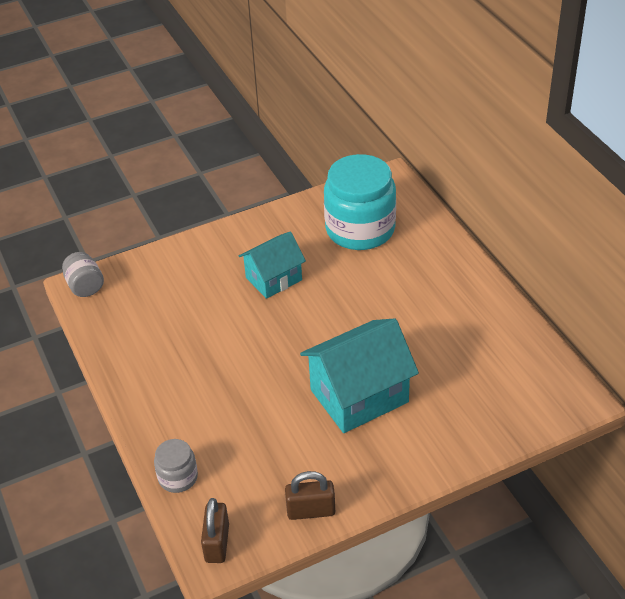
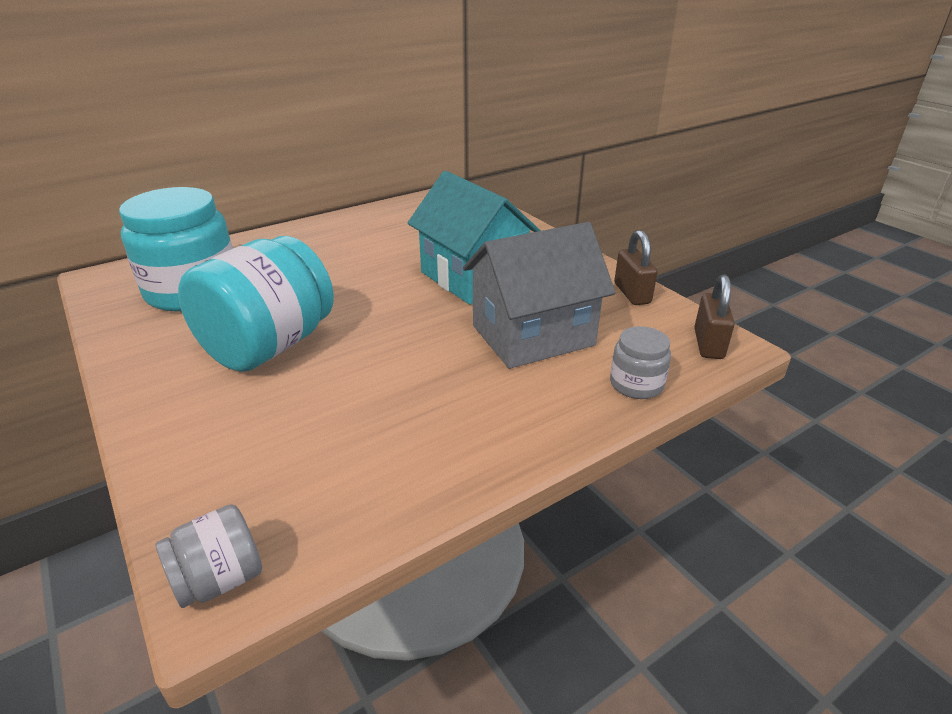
camera: 100 degrees left, 10 degrees down
(217, 543) = (708, 344): brown padlock -> brown padlock turned 75 degrees counterclockwise
(256, 425) = (532, 335): none -> grey house
(274, 279) = (269, 346): turquoise house -> turquoise jar

